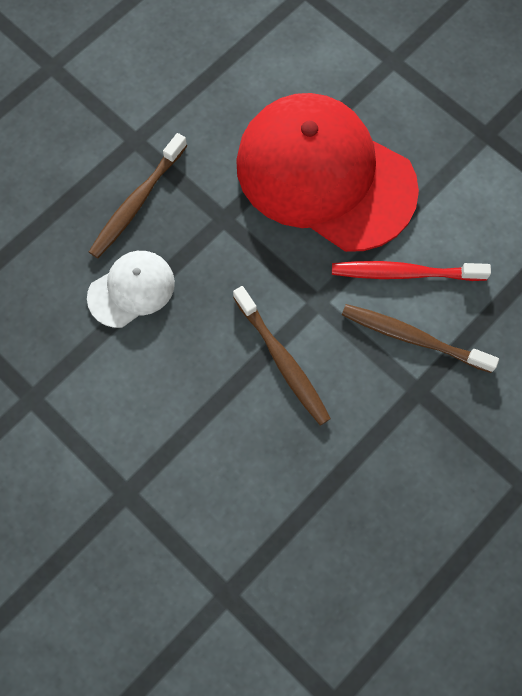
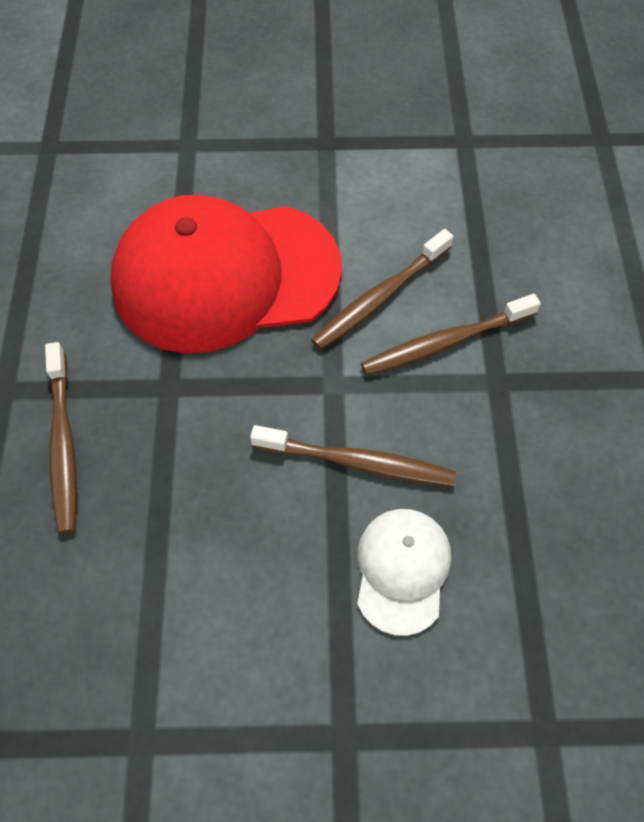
camera: 45 degrees left, 10 degrees down
(131, 289) = (141, 530): white cap -> white cap (402, 570)
(405, 273) = (380, 297): red toothbrush -> brown toothbrush

